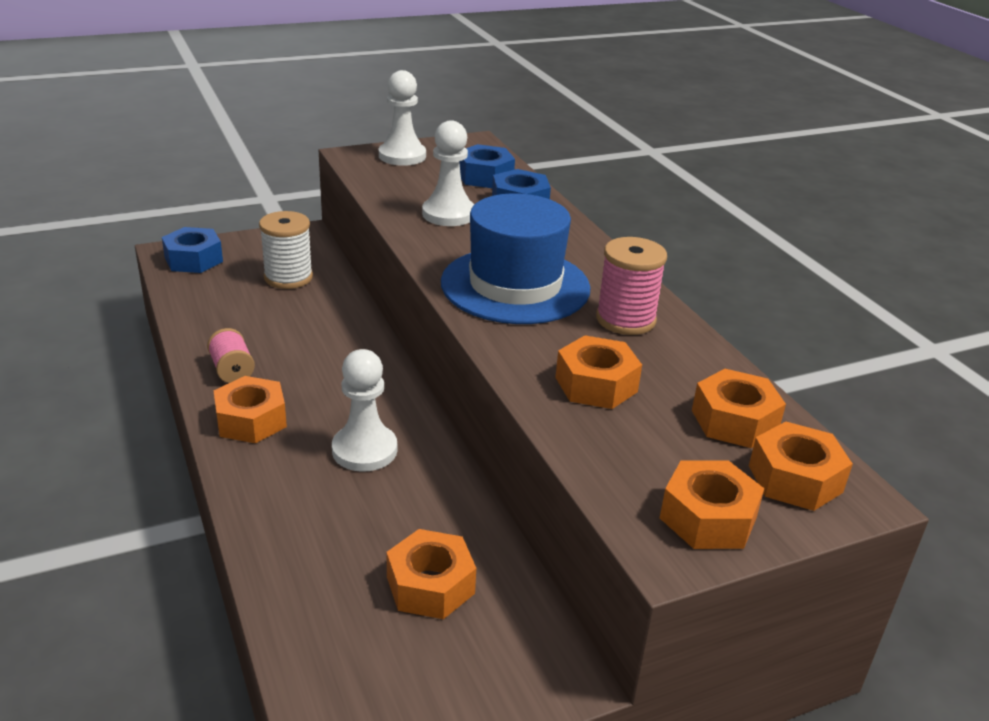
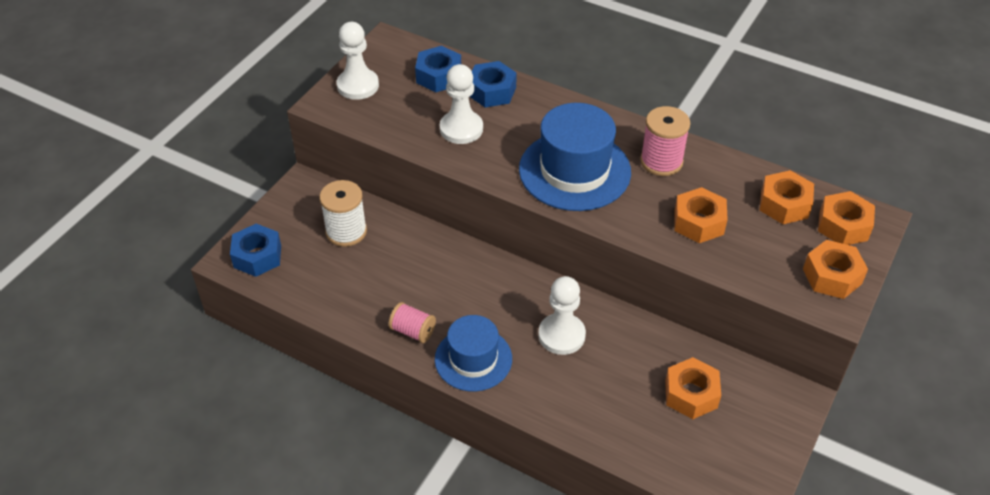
camera: 35 degrees left, 15 degrees up
(251, 420) = (473, 359): orange nut -> blue hat

